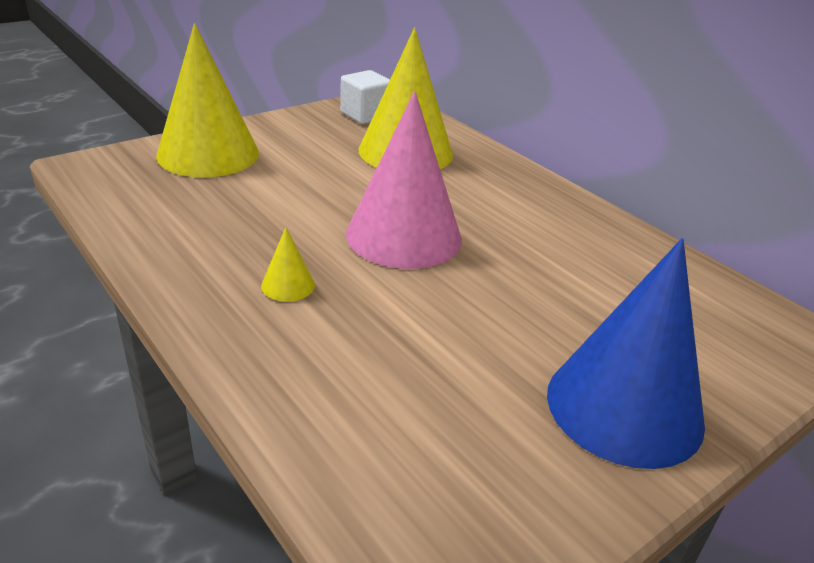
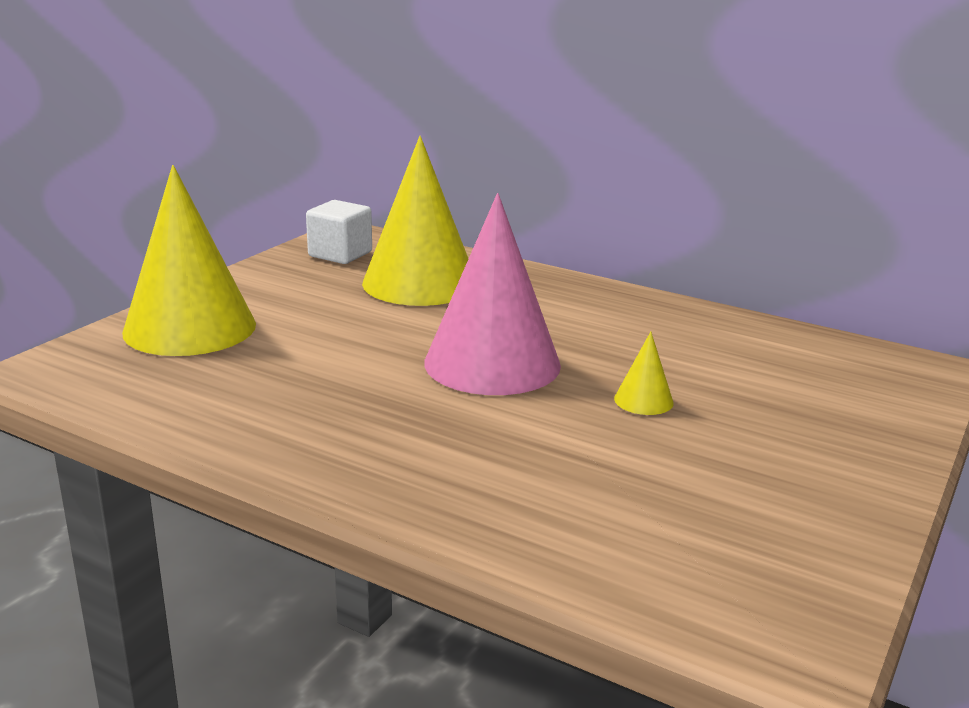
camera: 20 degrees left, 10 degrees down
(288, 285) = (412, 436): yellow cone -> yellow cone (643, 400)
(624, 407) = (822, 459): blue cone -> none

